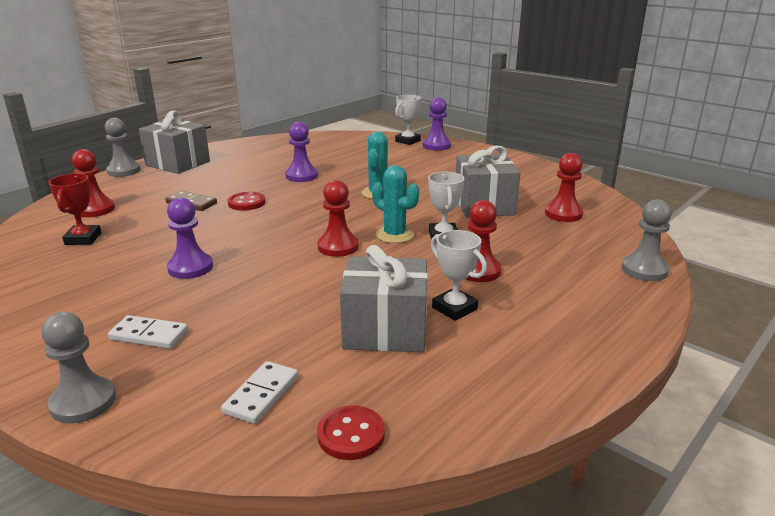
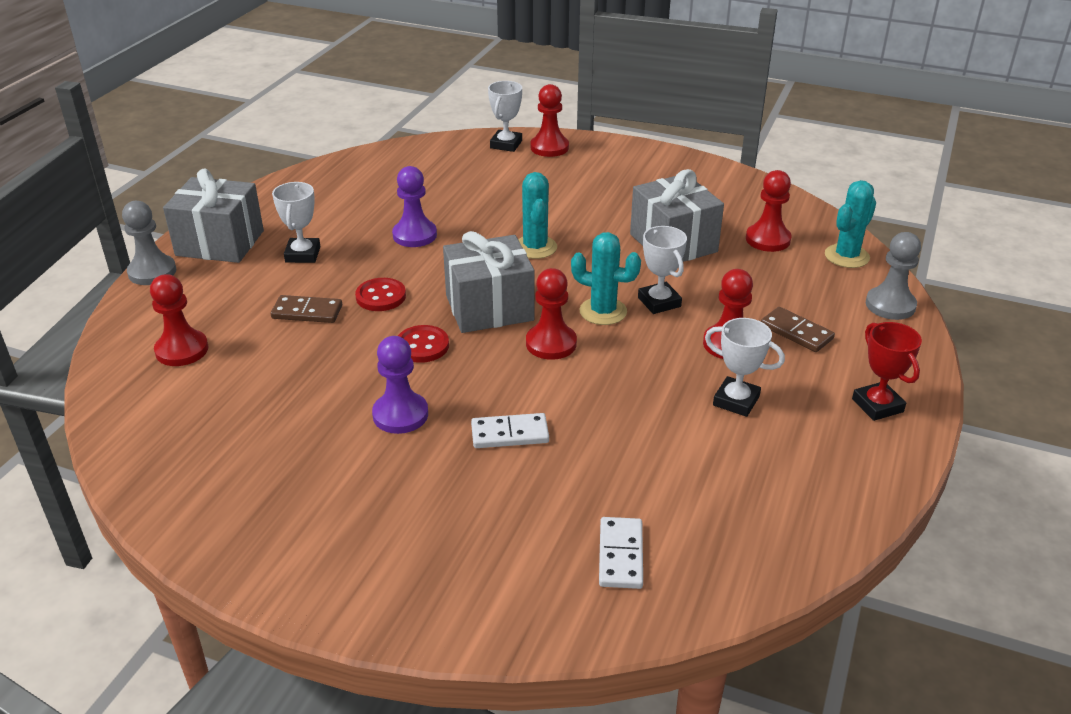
camera: 20 degrees left, 10 degrees up
(83, 239) = (216, 402): red trophy -> red trophy (877, 405)
(83, 402) = (444, 616): grey pawn -> none
(149, 335) = (438, 518): white domino -> white domino (510, 434)
(220, 175) = (303, 254): none -> white trophy
(351, 434) = (738, 573): red button -> red button (422, 346)
(385, 330) = (685, 446): grey gift -> grey gift (489, 308)
(436, 146) = (549, 147): purple pawn -> red pawn
(544, 273) = (796, 332): none -> brown domino
(625, 233) = (846, 256): none -> turquoise cactus

